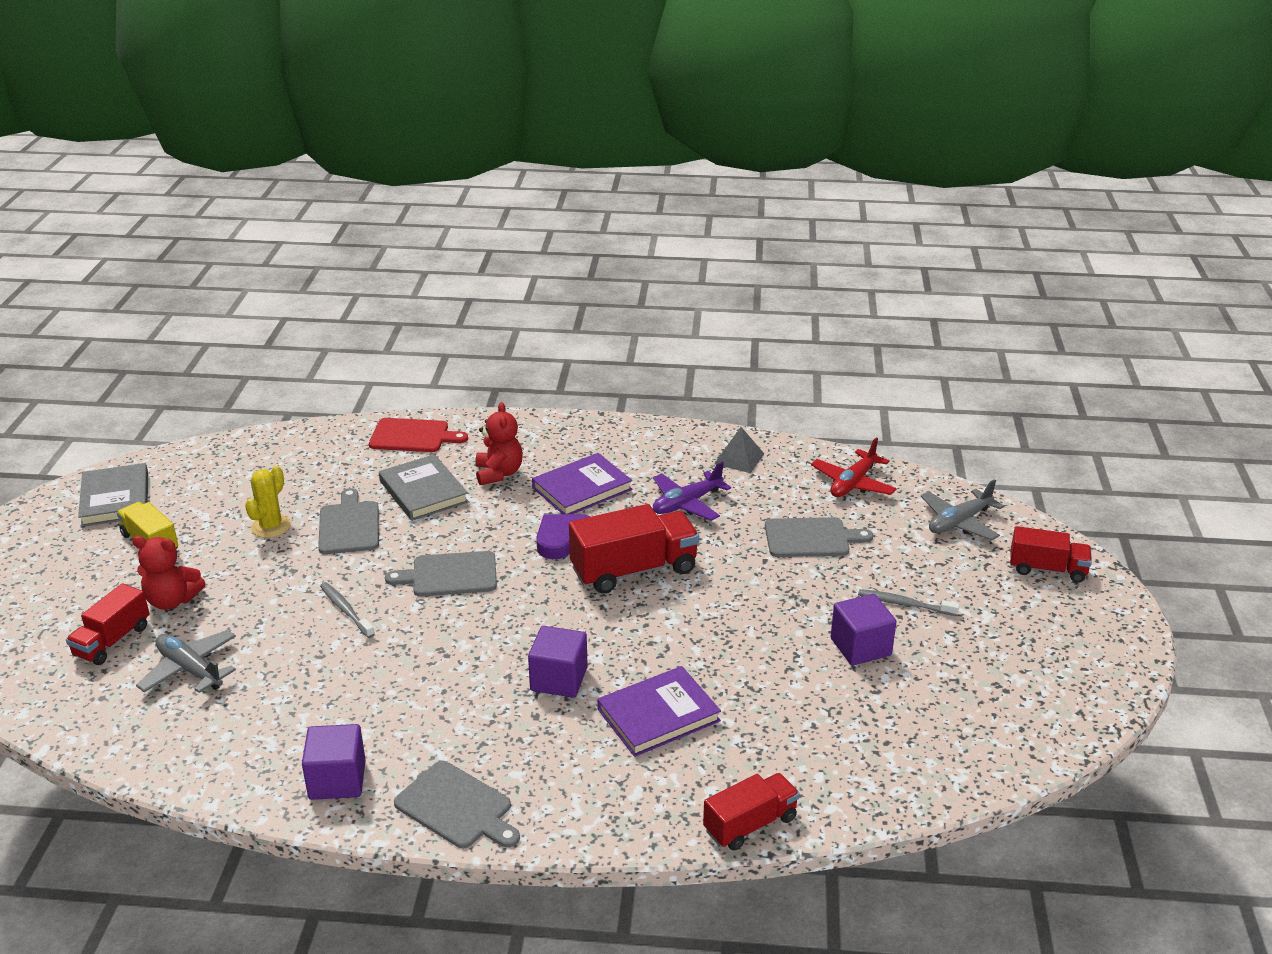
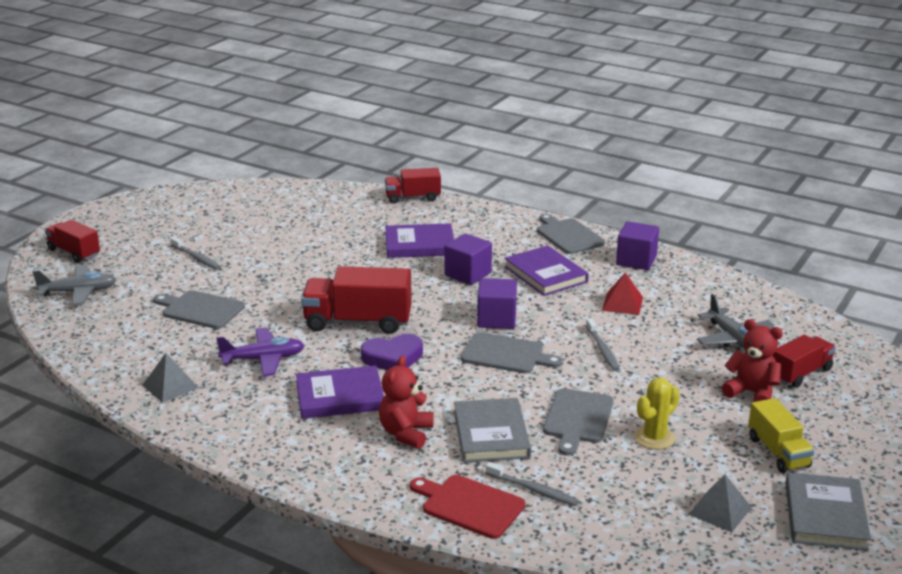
camera: 155 degrees left, 5 degrees down
(207, 481) = (720, 510): none -> grey pyramid
(339, 687) = (622, 303): none -> red pyramid
(367, 458) = (533, 490): none -> grey toothbrush
(457, 710) = (545, 274): none -> purple book
(853, 483) = (108, 339): red plane -> none
(860, 647) = (258, 245): purple cube -> purple cube (496, 319)

